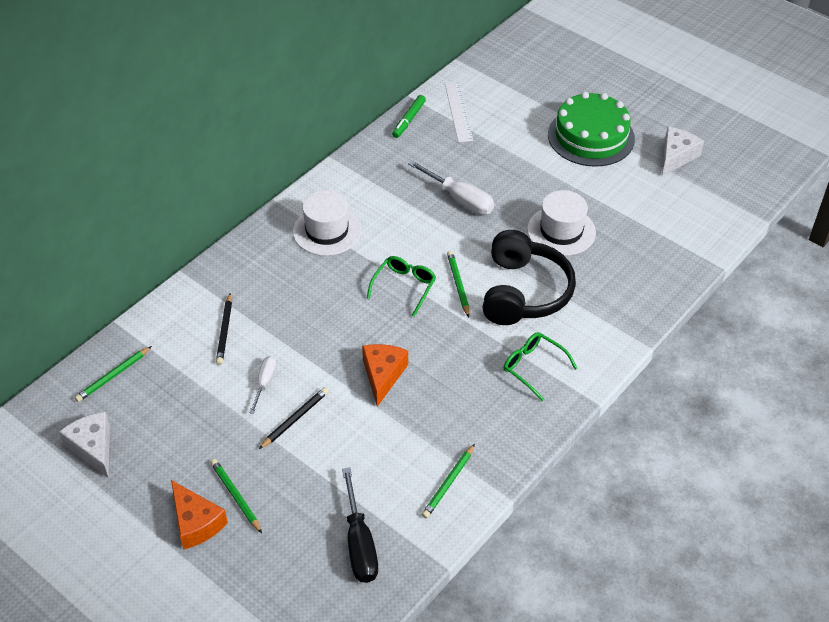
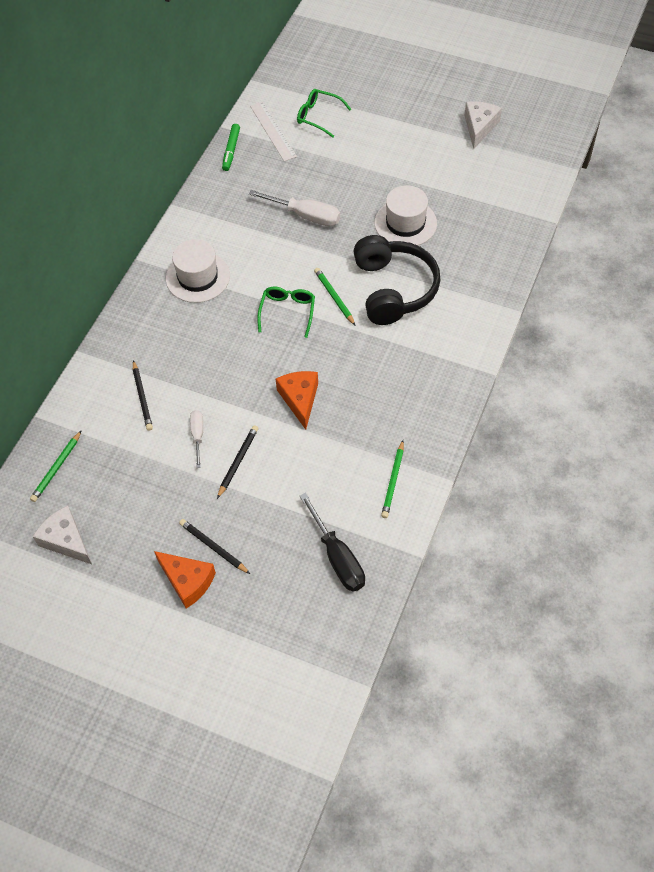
camera: 15 degrees left, 10 degrees up
(236, 496) = (213, 547): green pencil -> black pencil
(533, 367) = (427, 356): green glasses -> green glasses (318, 116)
(591, 136) = (399, 126): green cake -> none

